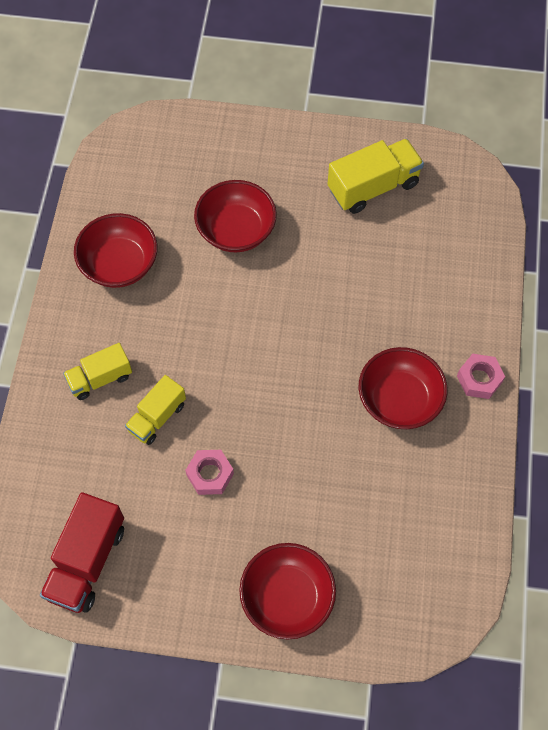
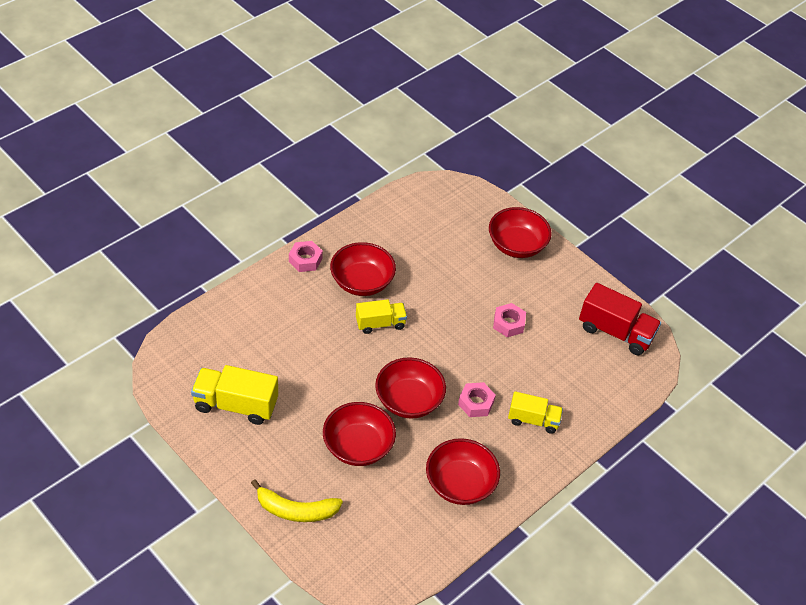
camera: 145 degrees left, 15 degrees down
(87, 561) = (615, 332): red truck -> red truck turned 60 degrees clockwise
(157, 417) = (514, 373): yellow truck -> yellow truck (380, 323)
(169, 353) = (476, 403): none -> pink nut
(232, 306) = (408, 401): none -> red bowl
(234, 144) = (295, 510): none -> yellow banana

